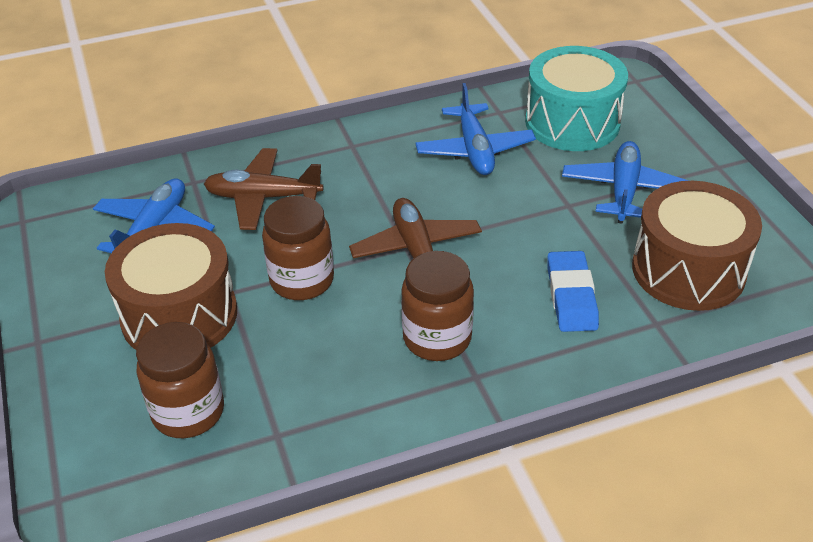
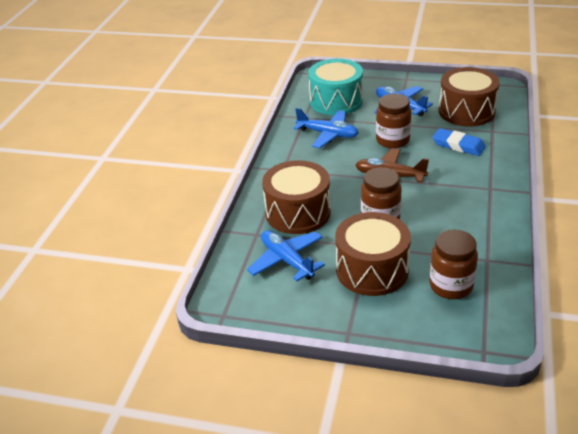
camera: 55 degrees left, 5 degrees down
(263, 197) = (298, 212): brown plane -> brown drum
(437, 338) = (457, 191): brown jar -> brown jar (392, 140)

